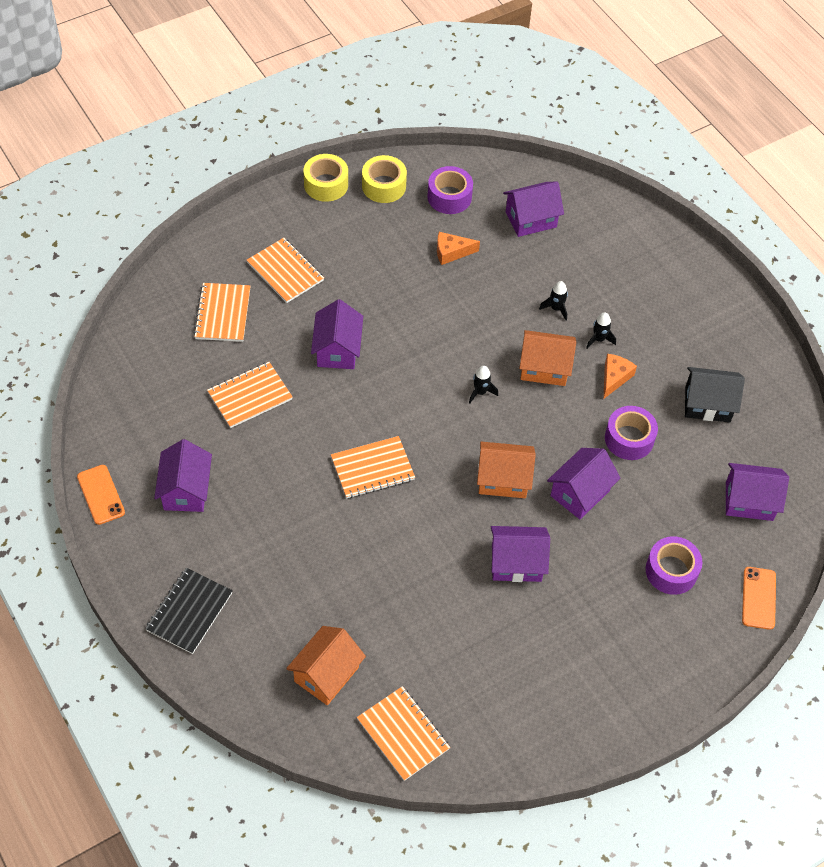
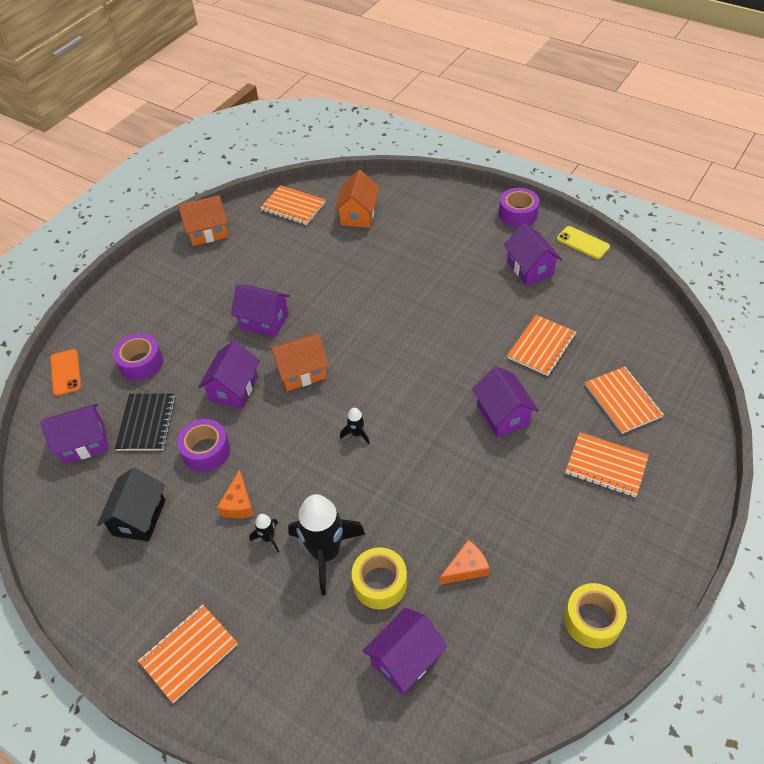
camera: 160 degrees right, 5 degrees down
(101, 494) = (582, 243): orange phone -> yellow phone
(189, 611) = (467, 210): black notebook -> black notebook (147, 423)
(326, 184) = (652, 589): yellow tape -> yellow tape (380, 583)
(372, 469) = (408, 337): orange notebook -> orange notebook (189, 653)
(449, 197) = (512, 643): purple tape -> purple tape (518, 214)
(516, 563) = (264, 320): purple house -> purple house turned 45 degrees clockwise
(544, 368) = (309, 483): orange house -> orange house (208, 232)
(556, 308) = (326, 553): black rocket -> black rocket, size x2.28
(707, 404) = (139, 517): black house -> black house turned 60 degrees counterclockwise

